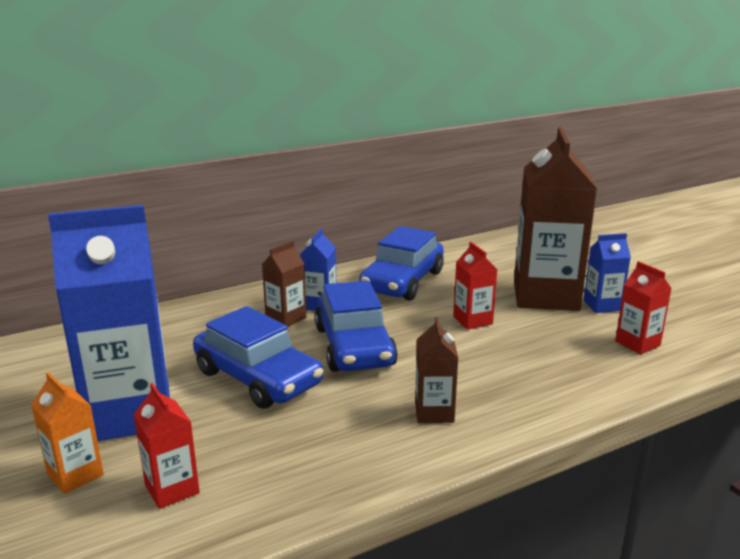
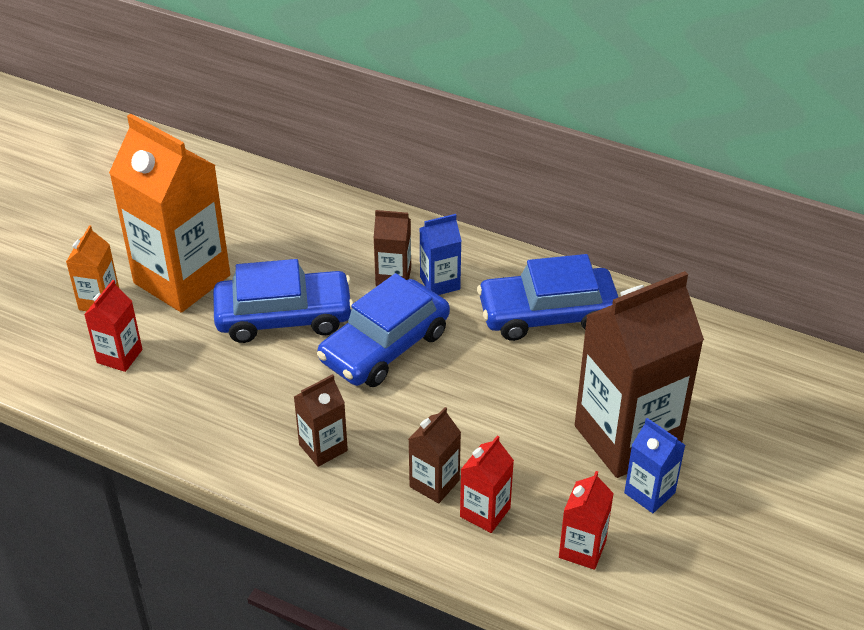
camera: 55 degrees right, 20 degrees up
(130, 413) = (182, 279): blue carton -> orange carton
(258, 378) = (284, 316): blue car -> blue car turned 105 degrees counterclockwise
(472, 320) = (512, 403): red carton -> red carton (485, 512)
(524, 376) = (434, 483): none -> brown carton

